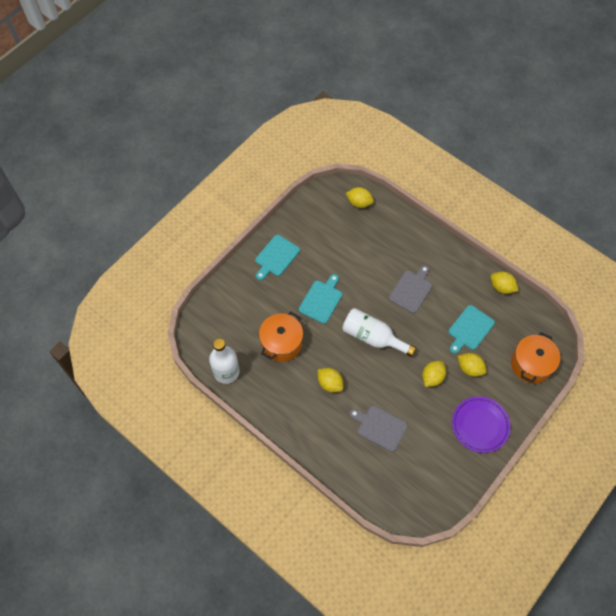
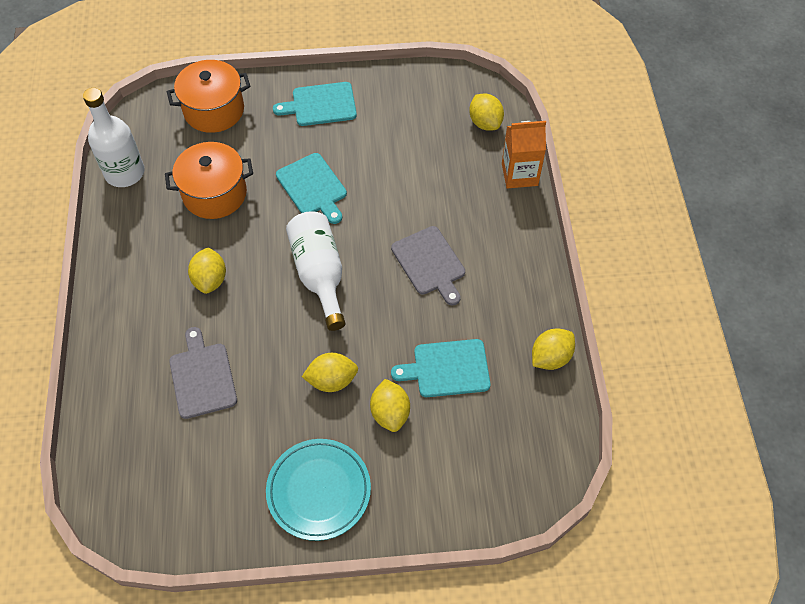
camera: 45 degrees right, 5 degrees down
(321, 300) = (313, 187): turquoise cutting board -> turquoise cutting board turned 75 degrees clockwise
(401, 215) = (519, 174): none -> orange carton
(411, 290) = (429, 263): grey cutting board -> grey cutting board turned 75 degrees clockwise
(480, 425) = (319, 491): purple plate -> turquoise plate
(501, 287) = (550, 357): yellow lemon -> yellow lemon turned 60 degrees clockwise
(531, 364) = (475, 483): orange pot -> orange pot (214, 110)

